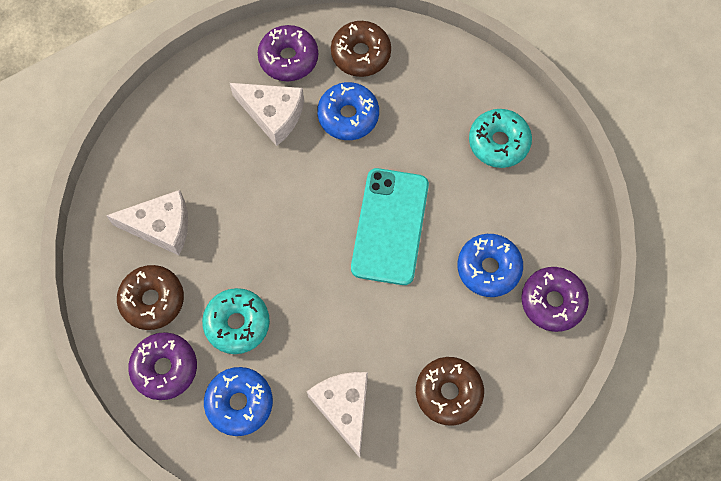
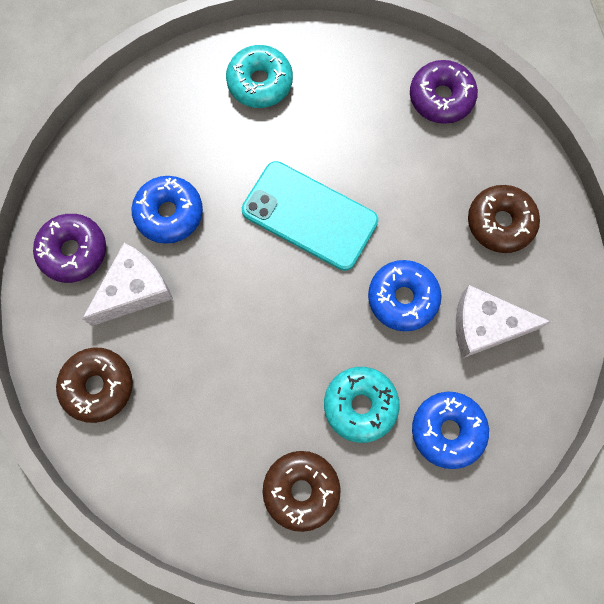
camera: 70 degrees left, 5 degrees up
(161, 227) = (218, 454): white cheese -> none
(165, 368) = (384, 499): purple donut -> none
(361, 54) = (102, 176): brown donut -> brown donut (98, 386)
(488, 268) = (387, 141): blue donut -> blue donut (402, 298)

